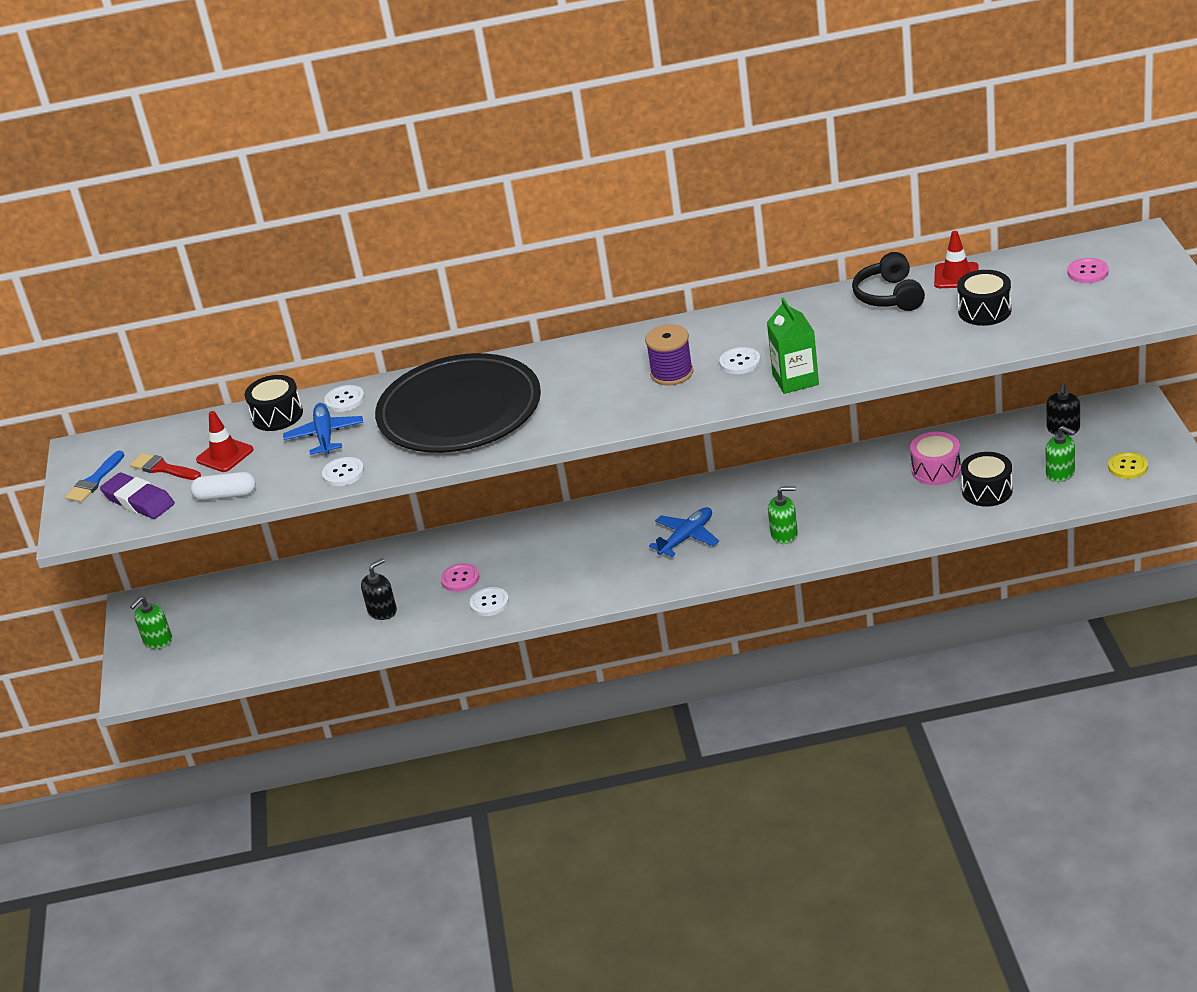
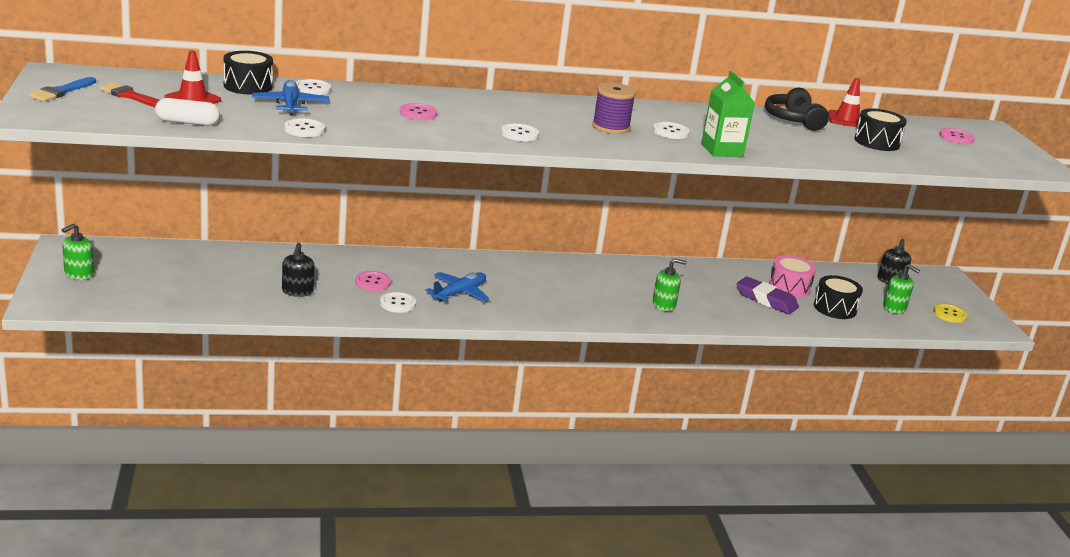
camera: 10 degrees left, 10 degrees down
(139, 501) = (100, 111): purple eraser -> purple eraser (766, 300)
(382, 611) = (297, 291): black soap dispenser -> black soap dispenser turned 135 degrees clockwise
(459, 410) = (418, 113): black plate -> pink button
(569, 415) = (519, 134): none -> white button
(686, 537) = (578, 292): blue plane -> blue plane (459, 293)

